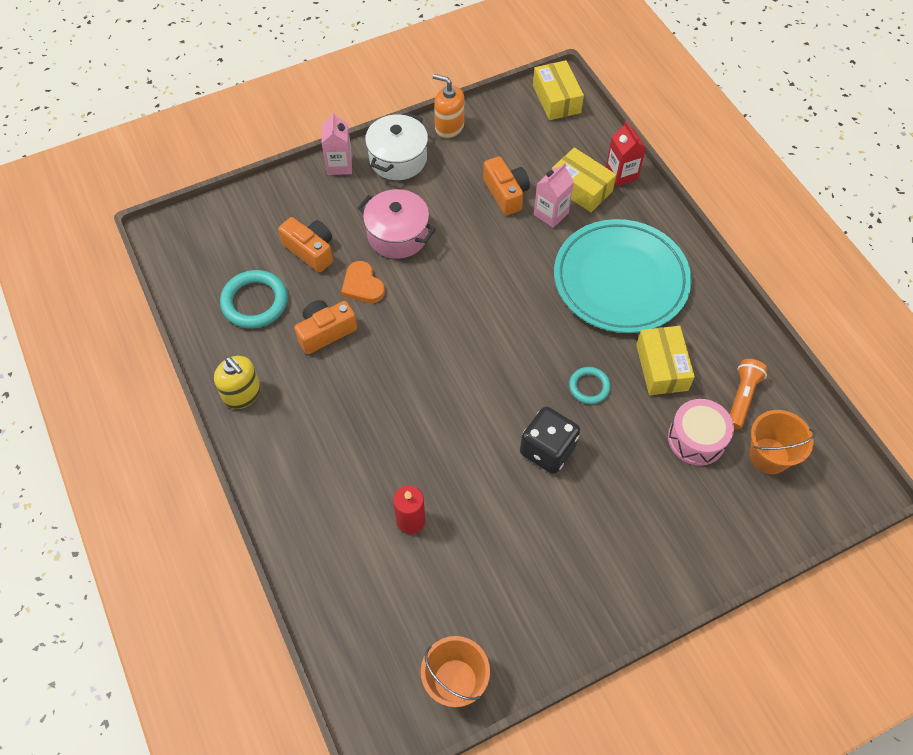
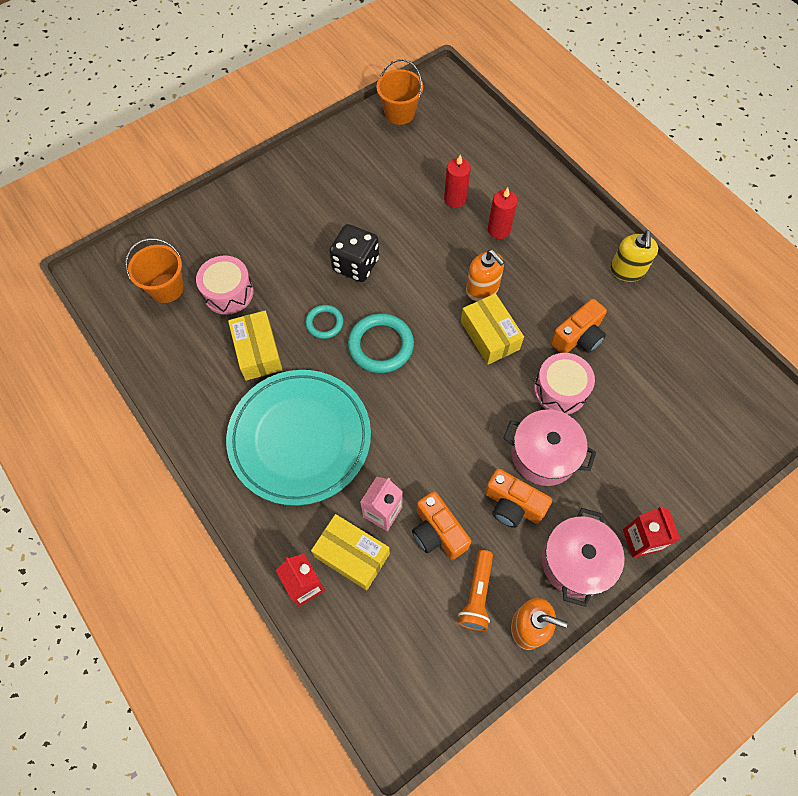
camera: 170 degrees right, 5 degrees up
(242, 394) = (627, 270): yellow soap dispenser -> yellow soap dispenser turned 120 degrees counterclockwise
(255, 302) = (657, 356): turquoise ring -> turquoise ring (381, 345)
(311, 250) = (627, 421): orange camera -> orange camera (512, 505)
(339, 165) = (641, 540): pink carton -> red carton
(362, 285) = (560, 390): orange heart -> pink drum
(369, 468) = (498, 230): none -> red candle
(398, 159) = (576, 562): white pot -> pink pot
(409, 398) = (482, 289): none -> orange soap dispenser
(556, 99) = (398, 706): yellow box -> yellow box (489, 335)
(742, 397) = (184, 334): orange flashlight -> orange flashlight (477, 594)

